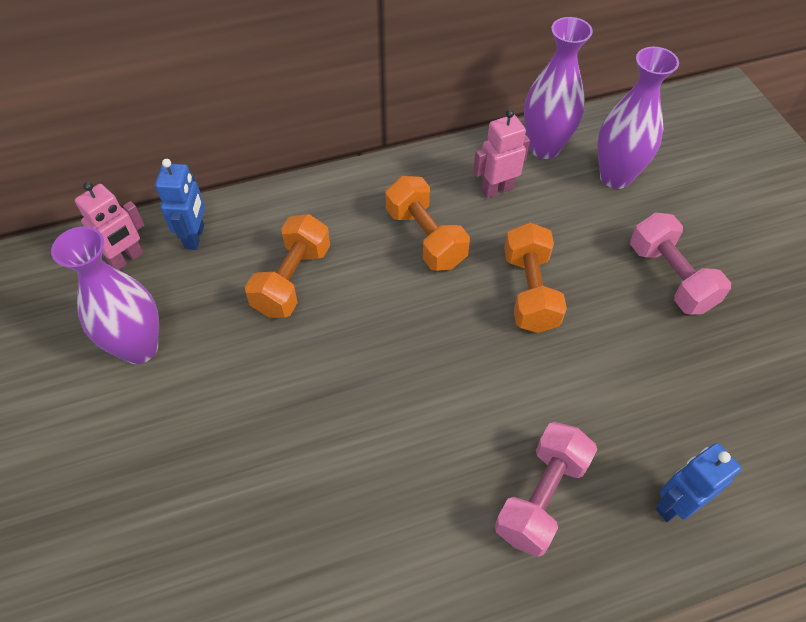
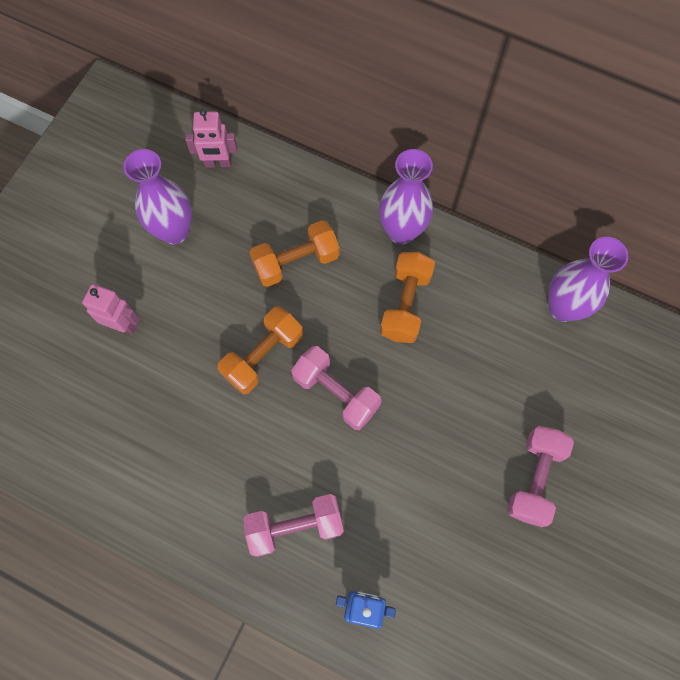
camera: 45 degrees right, 15 degrees up
(195, 237) = (269, 180): blue robot -> none
(447, 352) = (336, 393): none -> pink dumbbell
(496, 189) = (491, 310): pink robot -> pink robot (123, 324)
(530, 291) = (430, 401): orange dumbbell -> orange dumbbell (263, 356)
(615, 177) = (587, 375): purple vase -> purple vase (401, 231)

